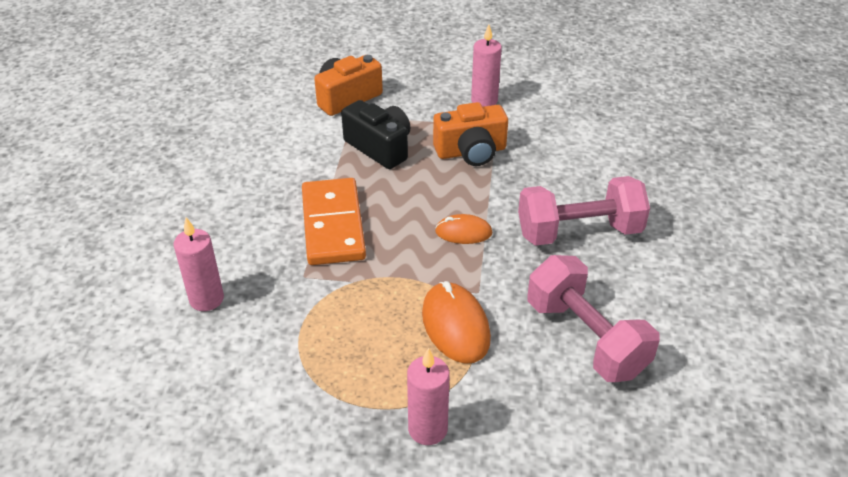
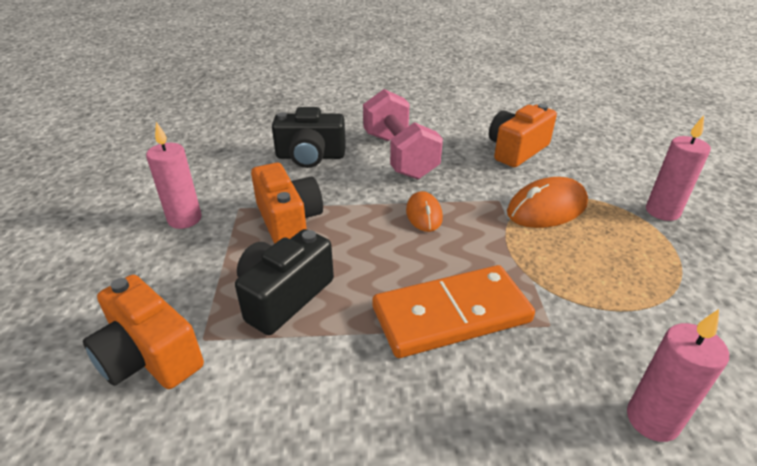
camera: 100 degrees left, 5 degrees down
(581, 168) = (310, 156): none -> black camera
(585, 338) = (516, 150): pink dumbbell -> orange camera

